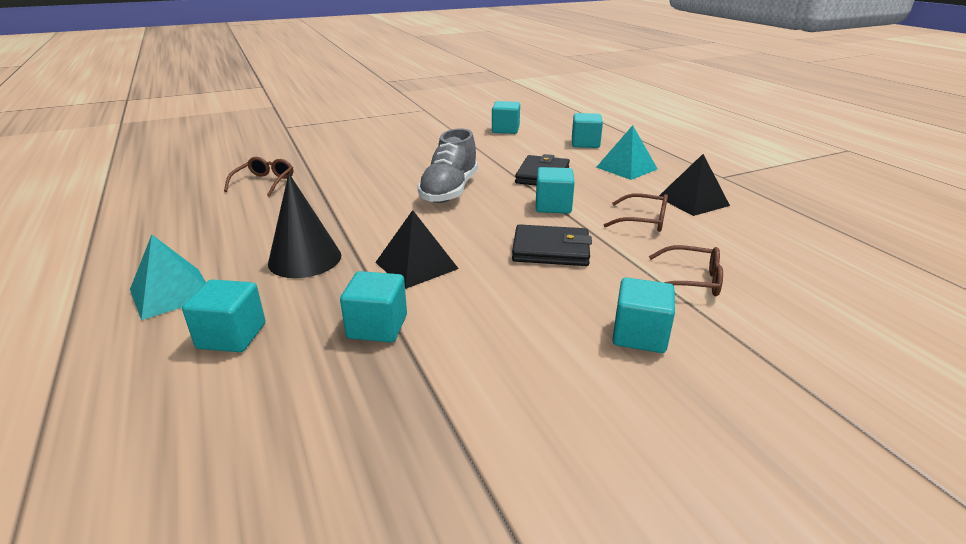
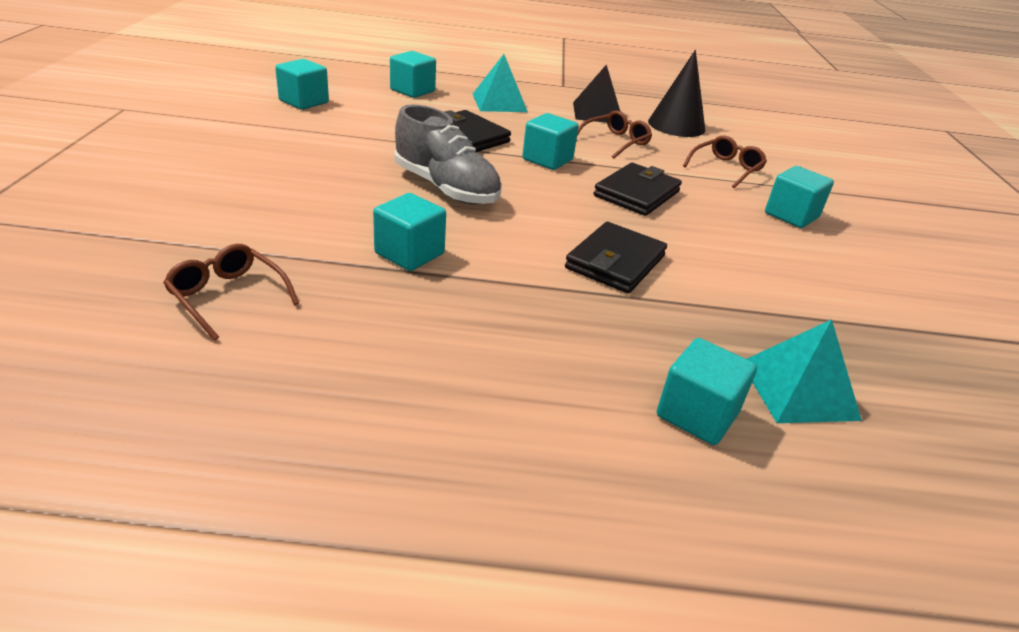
camera: 65 degrees left, 5 degrees up
(171, 293) = (553, 450): turquoise pyramid -> turquoise pyramid (798, 390)
(305, 259) = (541, 323): black cone -> black cone (676, 125)
(377, 326) = (724, 318): turquoise cube -> turquoise cube (409, 253)
(416, 265) = (615, 262): black pyramid -> black wallet

